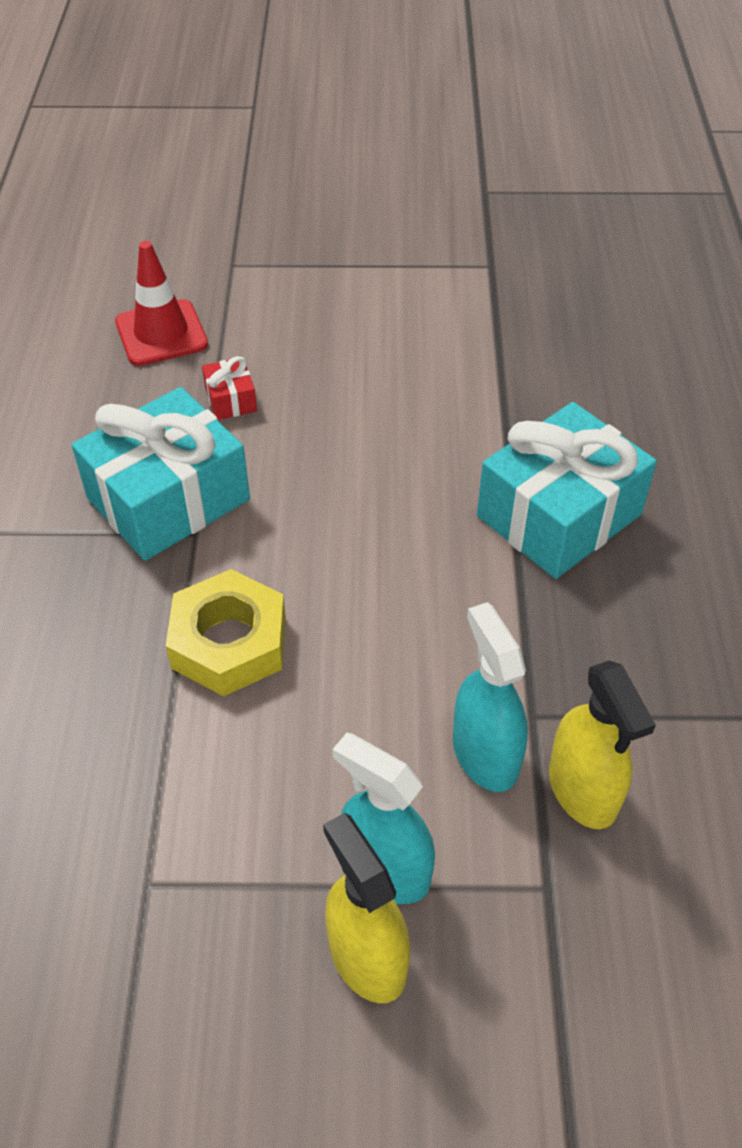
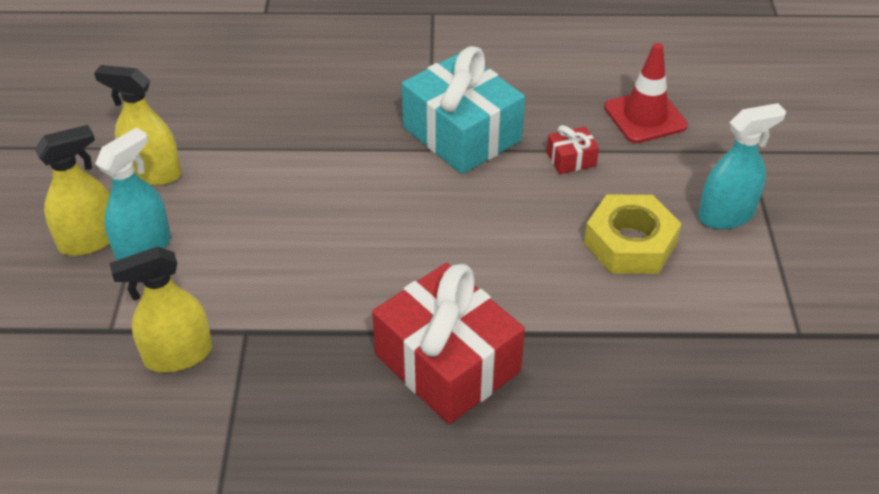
camera: 90 degrees right, 5 degrees down
(211, 885) = (153, 173): none -> yellow spray bottle
(229, 642) = (329, 171): yellow nut -> yellow nut (630, 243)
(485, 754) = (218, 301): turquoise spray bottle -> turquoise spray bottle (726, 215)
(559, 515) = (447, 363): turquoise gift -> red gift

